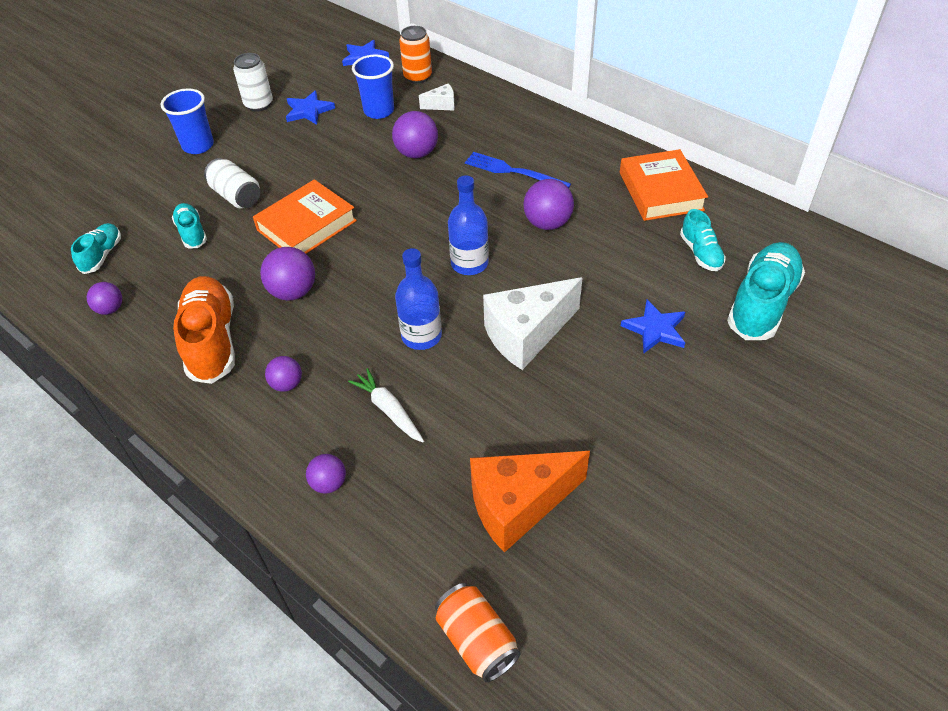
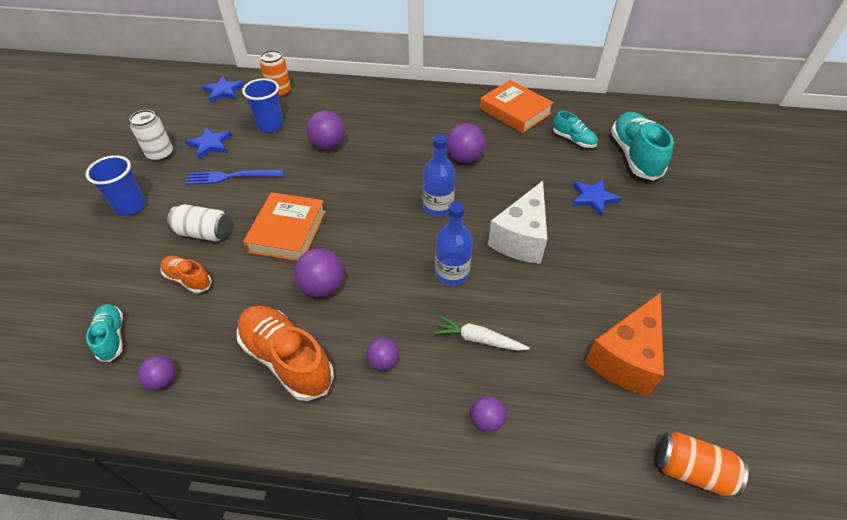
camera: 35 degrees left, 0 degrees up
(192, 233) = (188, 279): turquoise shoe -> orange shoe
(442, 105) = (316, 106): white cheese -> none
(513, 171) = (410, 133): blue fork -> blue fork (231, 176)

